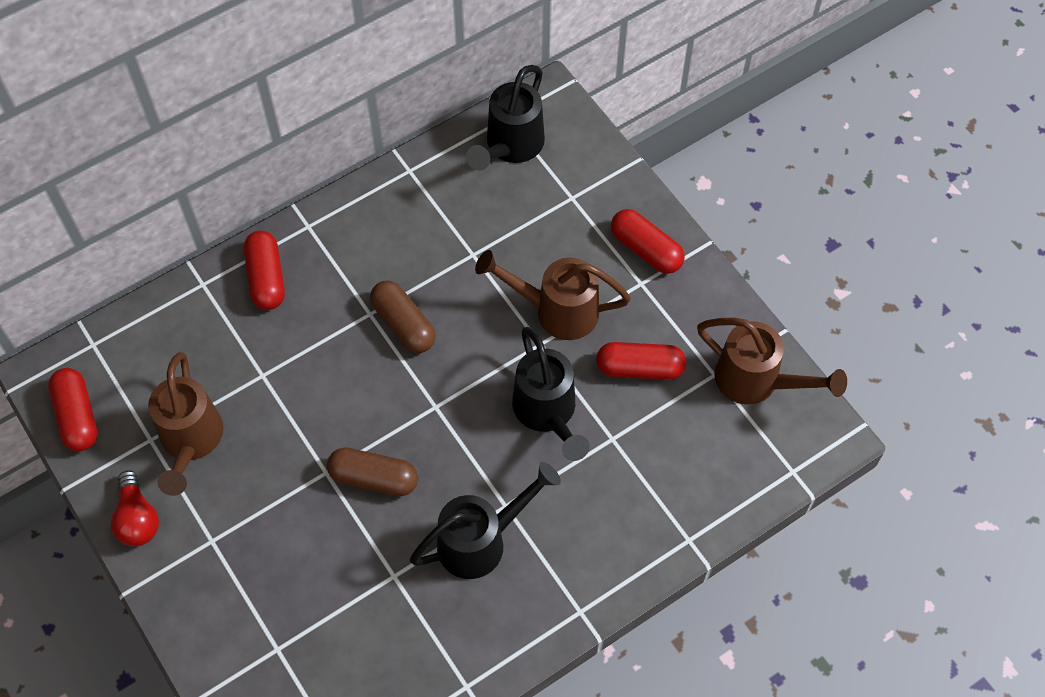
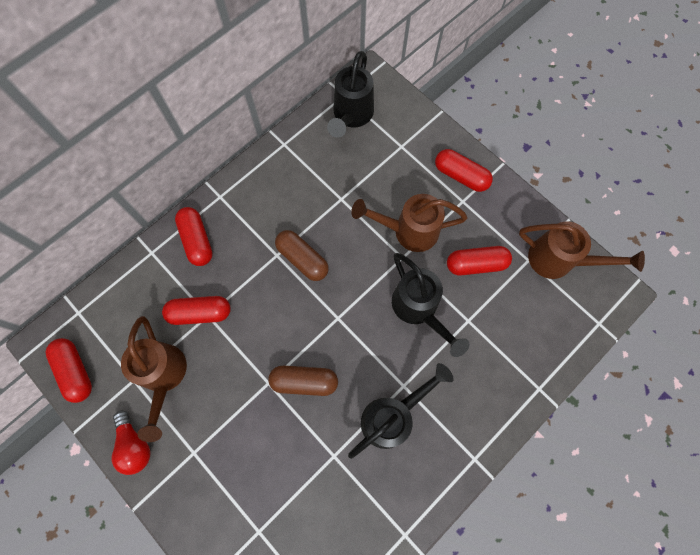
camera: 10 degrees left, 10 degrees up
(253, 370) = (200, 313): none -> red capsule

